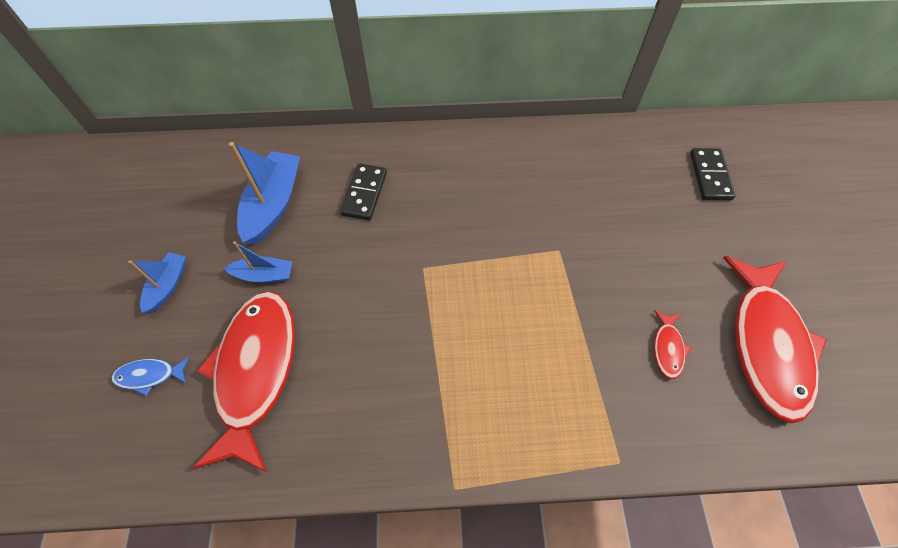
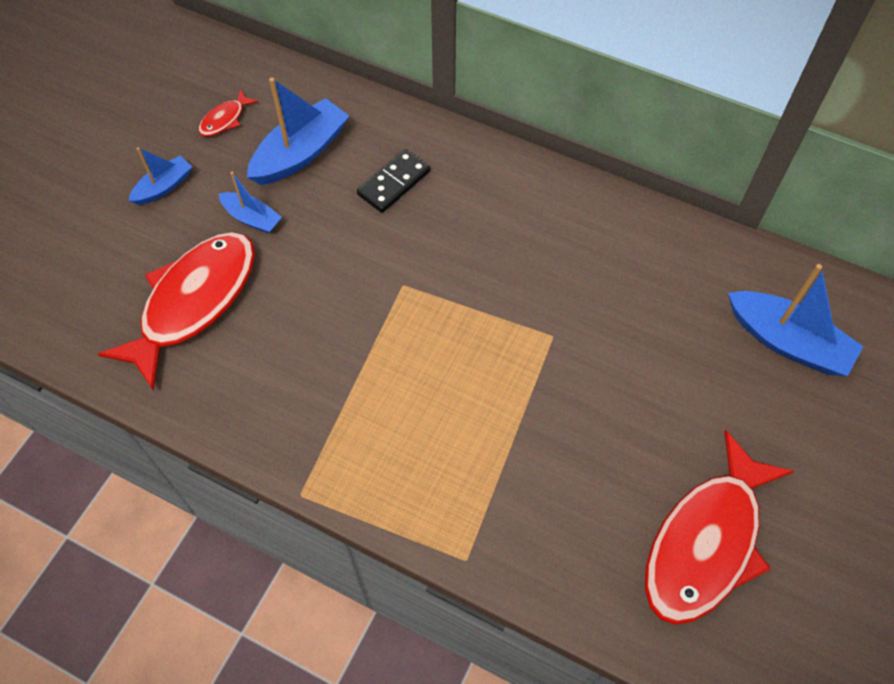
camera: 30 degrees right, 0 degrees up
(149, 375) = (106, 260): blue fish -> none
(667, 348) = (594, 488): red fish -> red fish (225, 119)
(710, 176) = (787, 342): black domino -> blue boat

